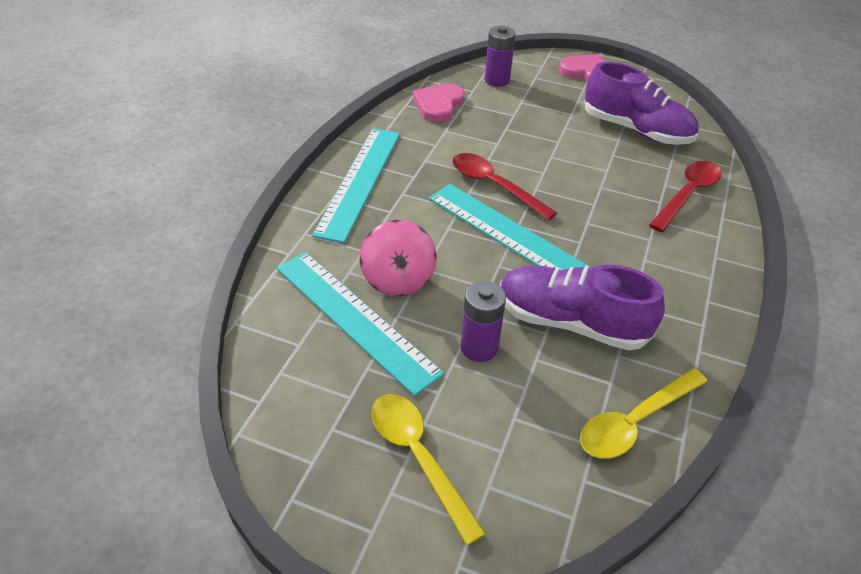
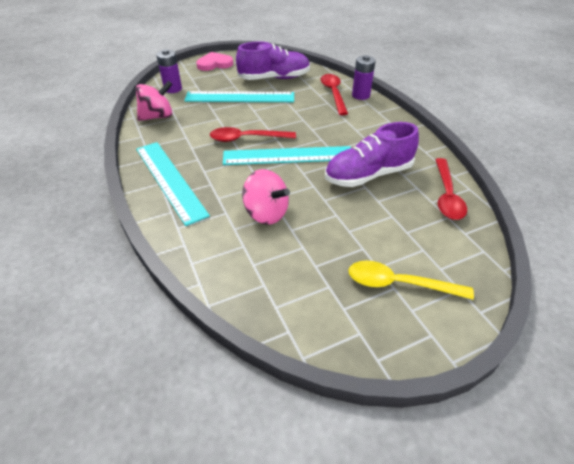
camera: 45 degrees left, 0 degrees up
(355, 318) = (273, 247): turquoise ruler -> turquoise ruler (240, 97)
(438, 104) = (157, 116): pink heart -> pink spinning top
(479, 347) = (349, 214): purple battery -> purple battery (360, 95)
(635, 421) = (446, 195): yellow spoon -> red spoon

